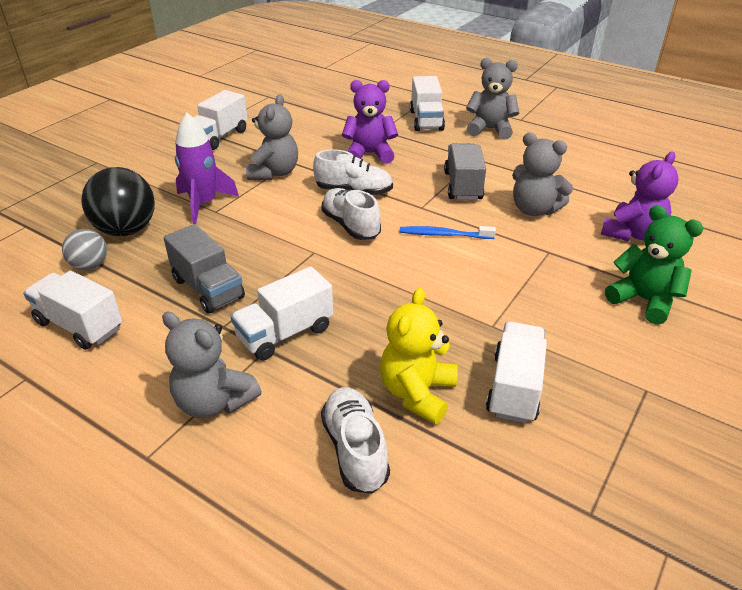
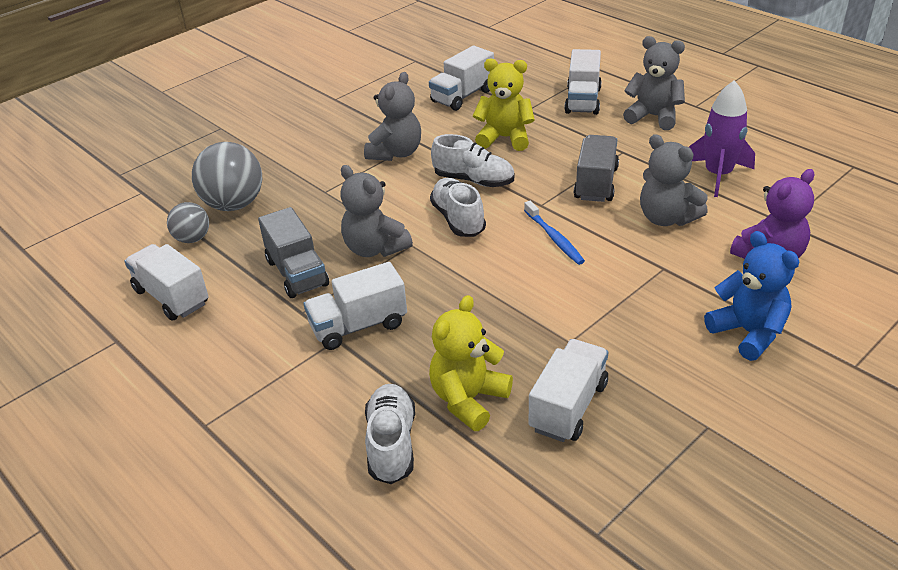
camera: 15 degrees right, 0 degrees up
(126, 230) = (234, 204): black ball -> grey ball
(204, 204) = (315, 182): purple rocket -> purple rocket (718, 175)
(214, 402) = (275, 383): grey teddy bear -> grey teddy bear (375, 248)
(219, 137) = (350, 107): white truck -> white truck (462, 96)
(369, 154) = (505, 138): purple teddy bear -> yellow teddy bear
(444, 235) = (554, 238): blue toothbrush -> blue toothbrush turned 135 degrees counterclockwise
(643, 300) = (748, 333): green teddy bear -> blue teddy bear

